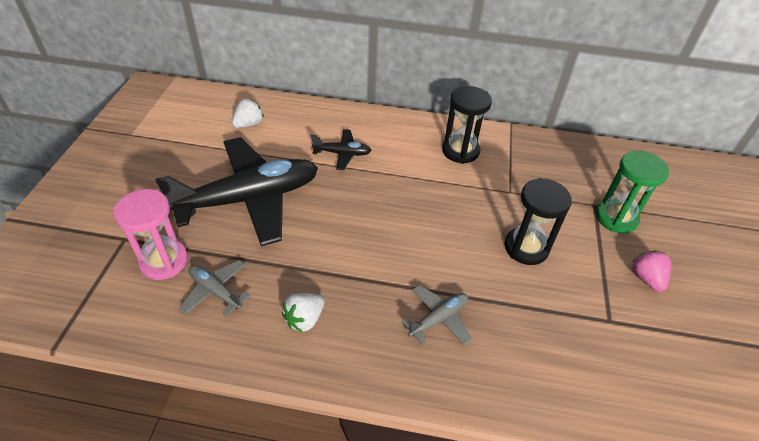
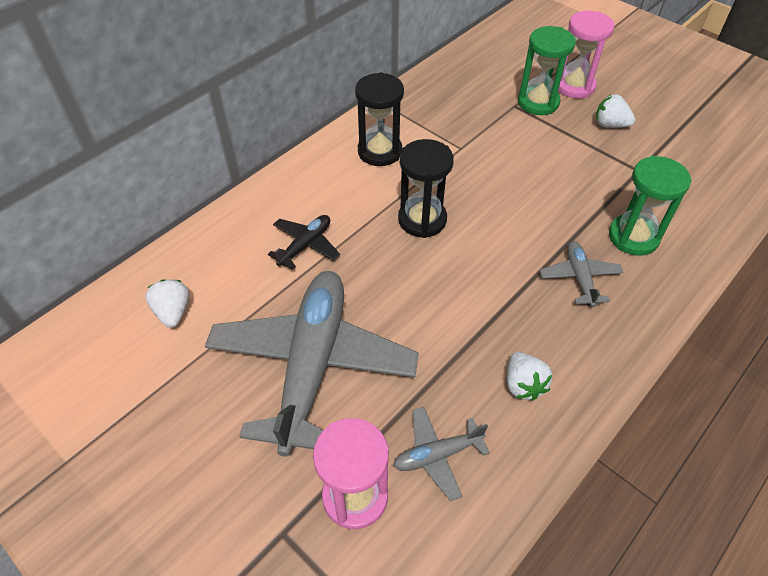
camera: 55 degrees left, 5 degrees up
(249, 199) = (312, 365): black plane -> grey plane
(519, 343) = (633, 237): none -> green hourglass
(526, 248) = (535, 175): black hourglass -> black hourglass (422, 219)
(646, 278) = (610, 125): pink strawberry -> white strawberry
(667, 235) = (574, 86): none -> pink hourglass

